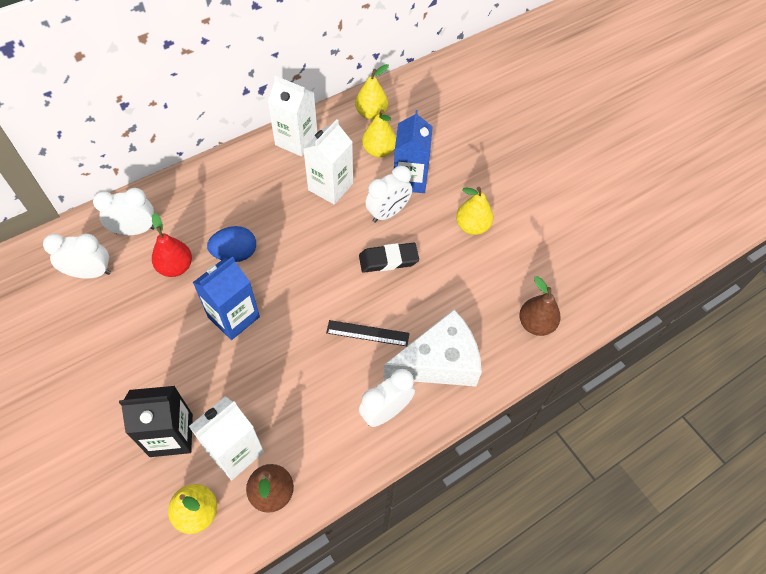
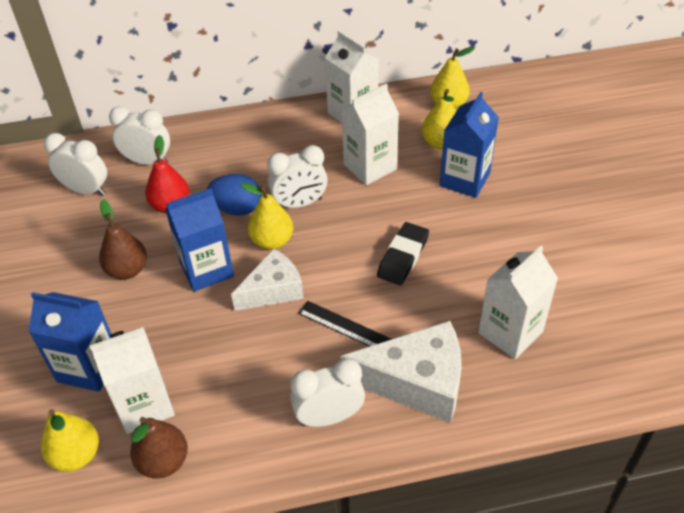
camera: 25 degrees right, 10 degrees down
(171, 435) = (88, 367): black carton -> blue carton
(297, 319) = (273, 290): none -> white cheese
(388, 213) = (423, 208): white clock -> white clock (299, 203)
(388, 260) = (403, 257): black eraser -> black eraser turned 75 degrees counterclockwise
(472, 226) = (519, 246): yellow pear -> yellow pear (272, 241)
(491, 300) = (510, 332): none -> white carton
(535, 324) = (556, 375): brown pear -> brown pear (127, 270)

